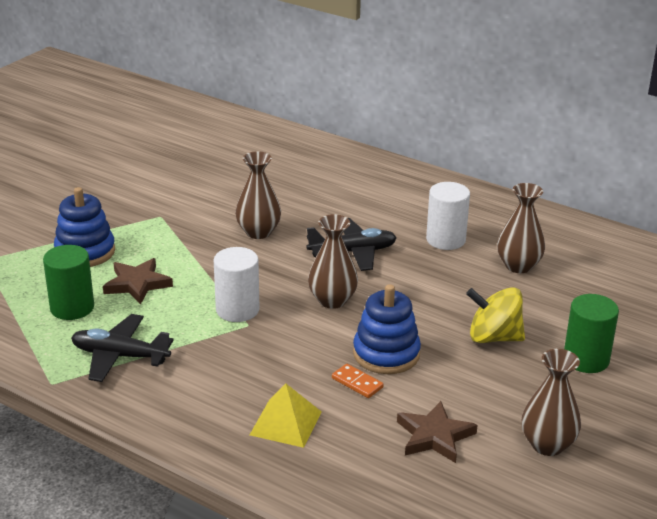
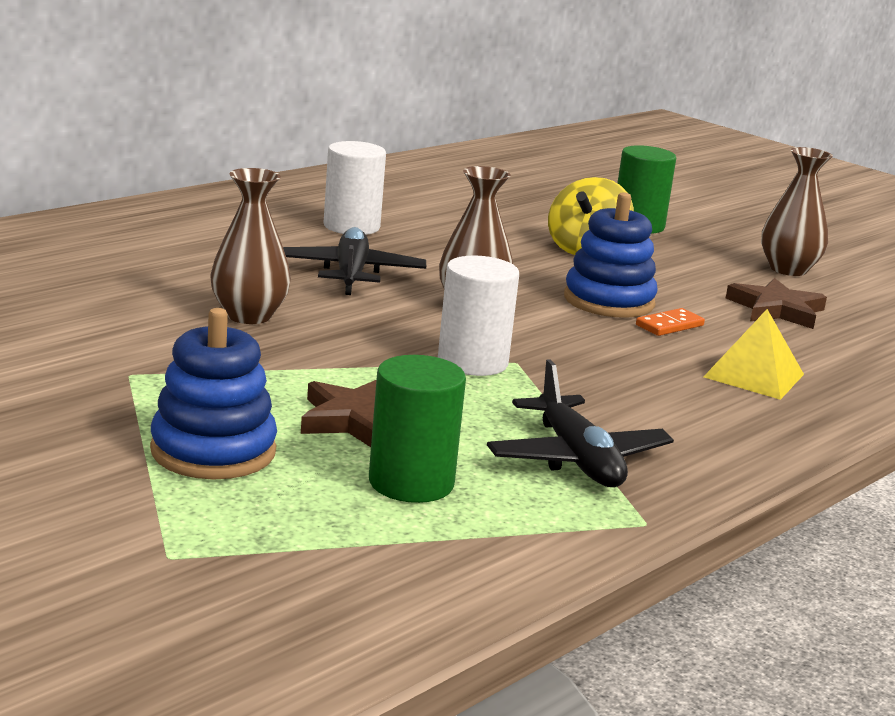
camera: 80 degrees left, 10 degrees down
(120, 356) = (577, 459): black plane -> black plane turned 45 degrees counterclockwise
(518, 266) = (436, 210): brown vase -> none

